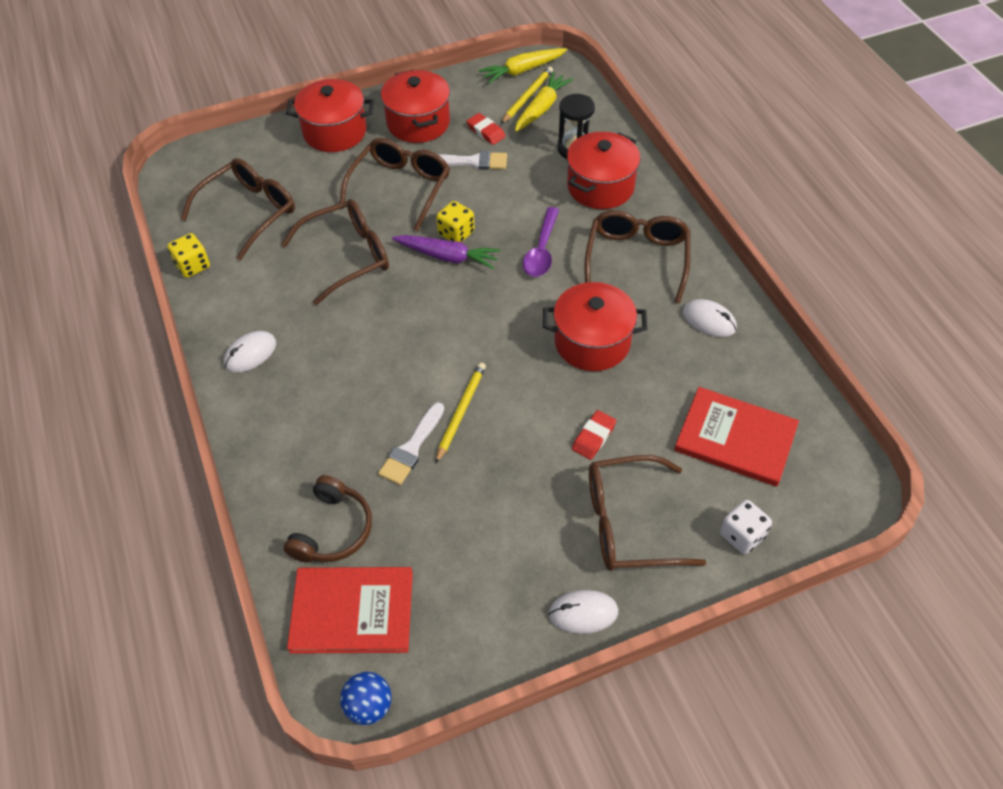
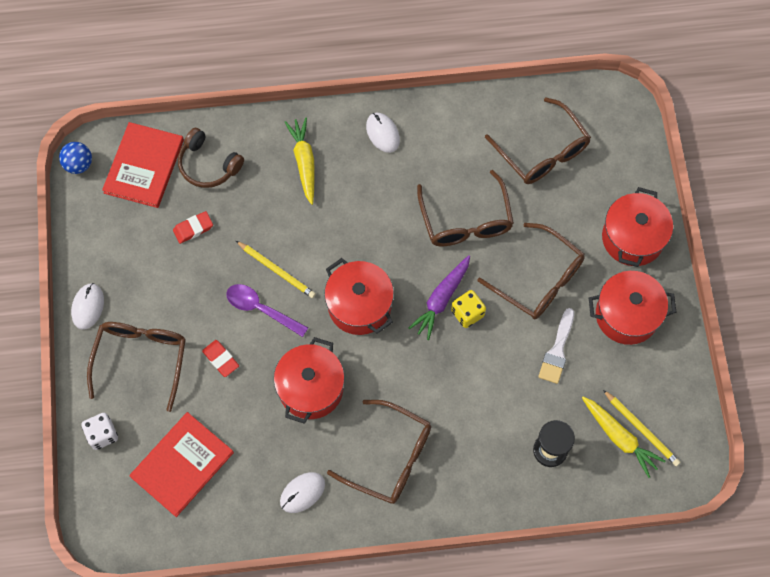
camera: 105 degrees right, 15 degrees up
(193, 266) = (490, 102): yellow dice -> none
(411, 448) = (256, 229): white brush -> none
(486, 132) = (597, 374): red eraser -> red eraser (193, 228)
(522, 70) = (685, 437): yellow carrot -> yellow carrot (304, 162)
(541, 250) = (425, 379): purple spoon -> purple spoon (261, 309)
(600, 187) = (491, 457): red pot -> red pot (359, 305)

